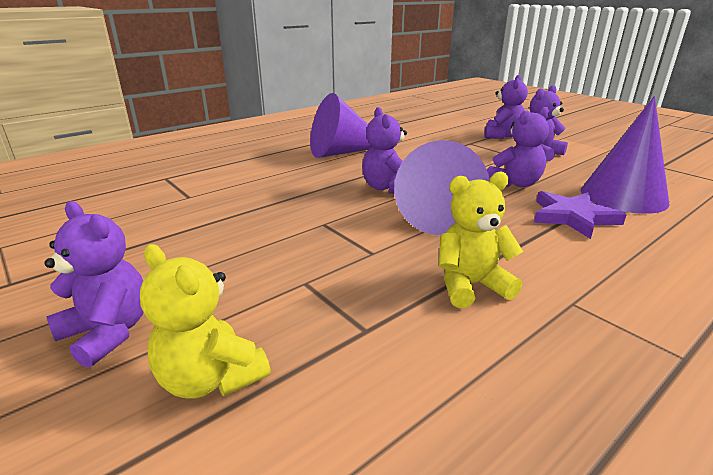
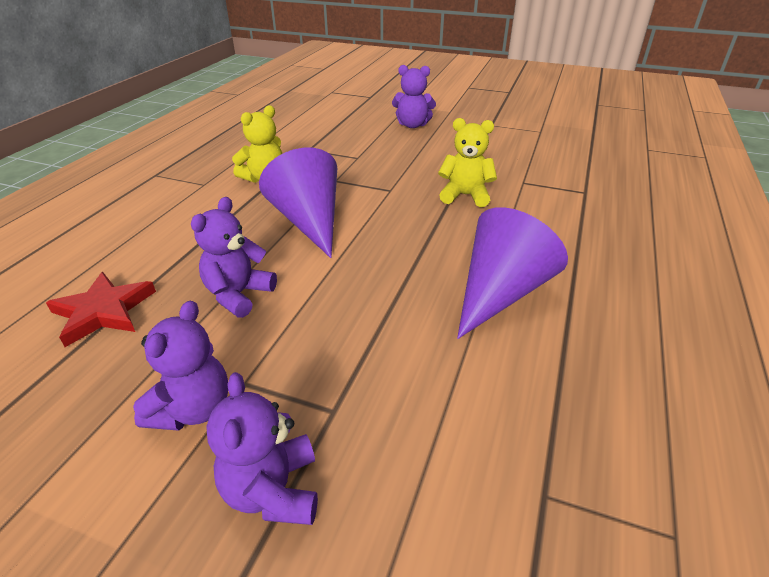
camera: 150 degrees right, 10 degrees up
(211, 379) = (353, 126): yellow teddy bear -> yellow teddy bear (465, 195)
(387, 188) = (377, 241): purple teddy bear -> none
(573, 217) = (181, 255): purple star -> none
(623, 196) = (104, 311): purple cone -> red star

